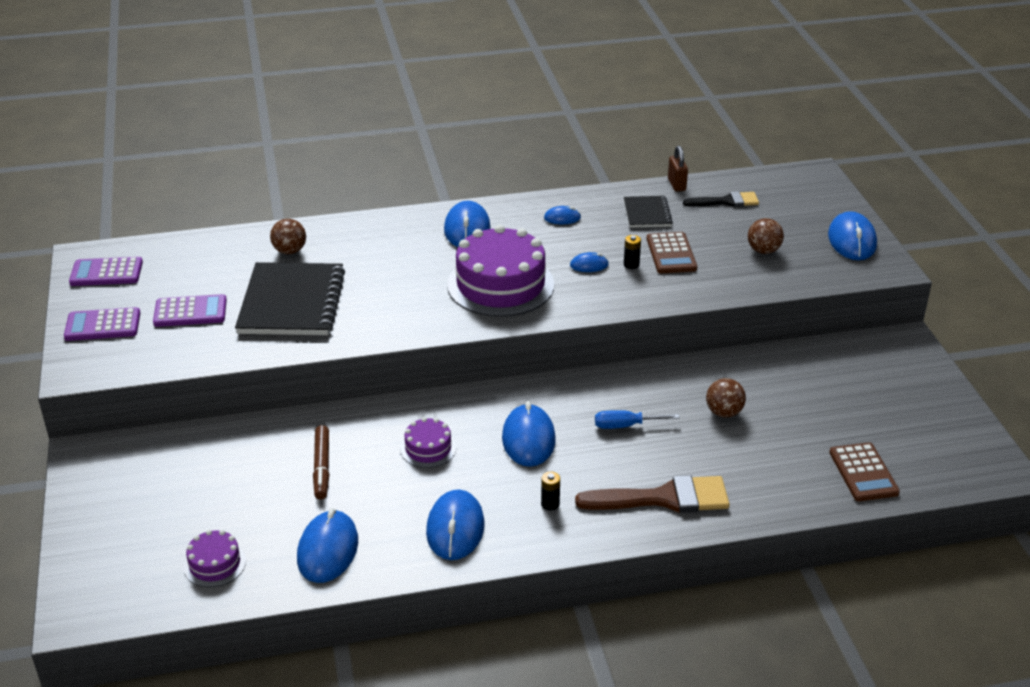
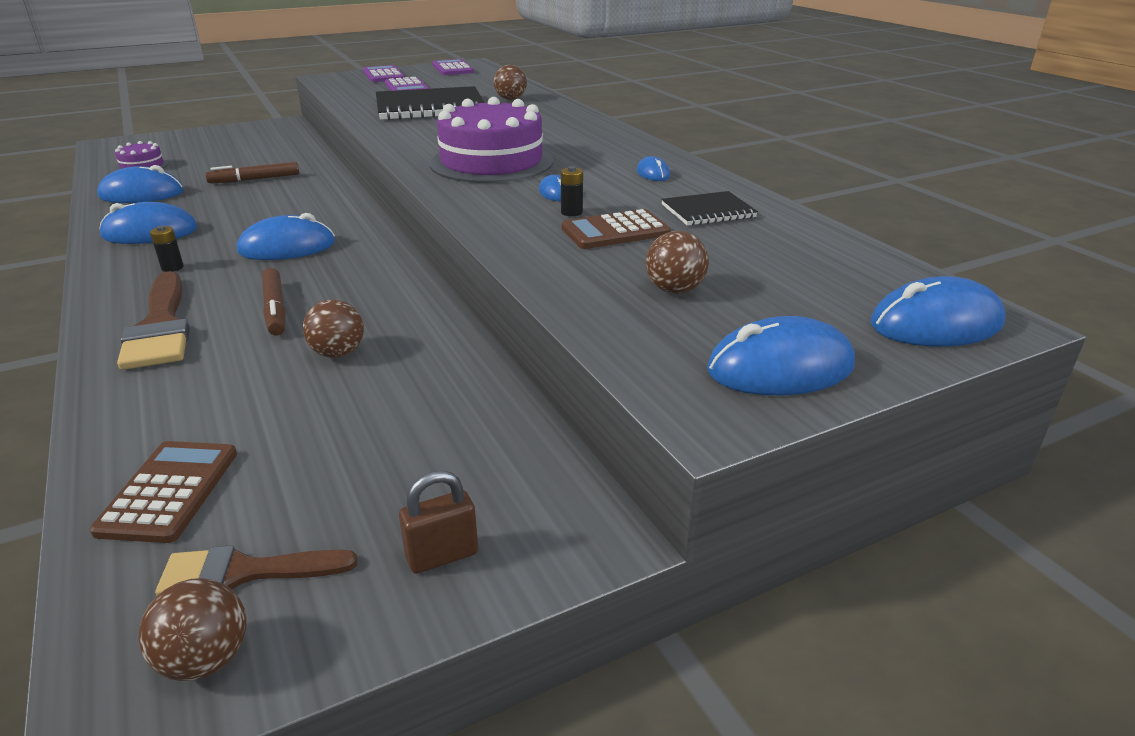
camera: 75 degrees right, 5 degrees down
(428, 448) = (276, 210): purple cake -> none
(467, 229) = (592, 142): blue mouse -> blue mouse (935, 324)
(625, 426) = (309, 292): blue screwdriver -> none
(649, 442) = (275, 309): none -> brown marker
(676, 185) = (806, 221): brown padlock -> brown padlock (442, 555)
(726, 201) = (797, 255): black brush -> none
(863, 473) = (169, 491): brown calculator -> brown calculator turned 120 degrees clockwise
(925, 442) = (245, 572): none -> brown brush
(976, 450) = (206, 659): none -> brown ball

